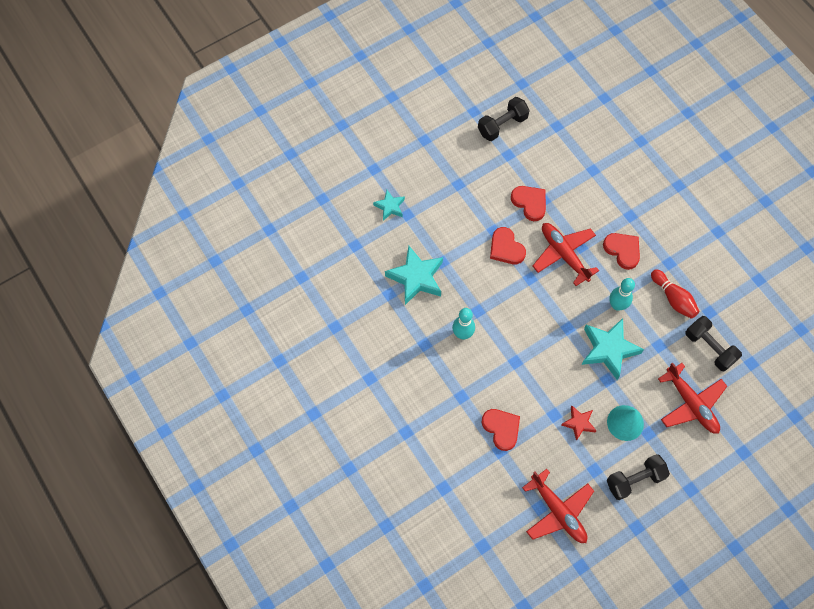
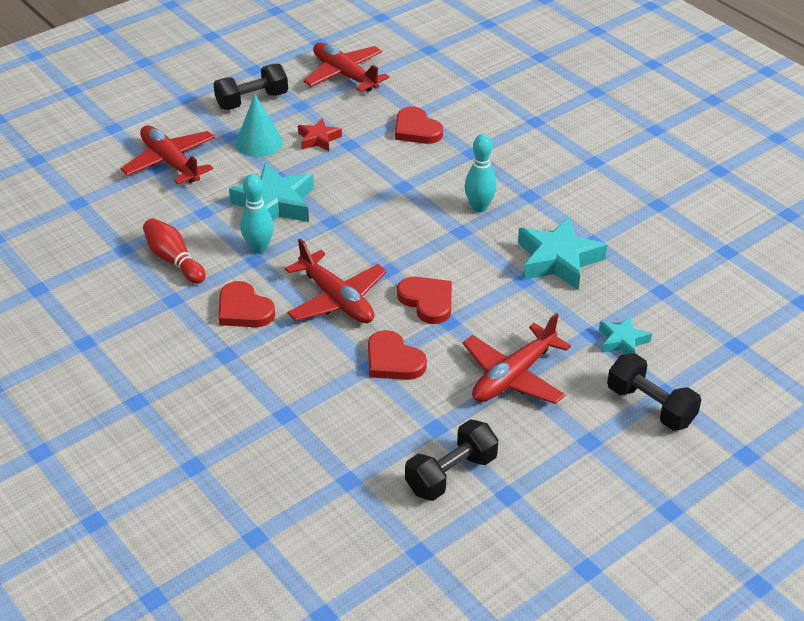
camera: 175 degrees right, 25 degrees down
(460, 186) = (513, 376): none -> red plane
(709, 348) = (133, 213): black dumbbell -> black dumbbell (650, 406)

